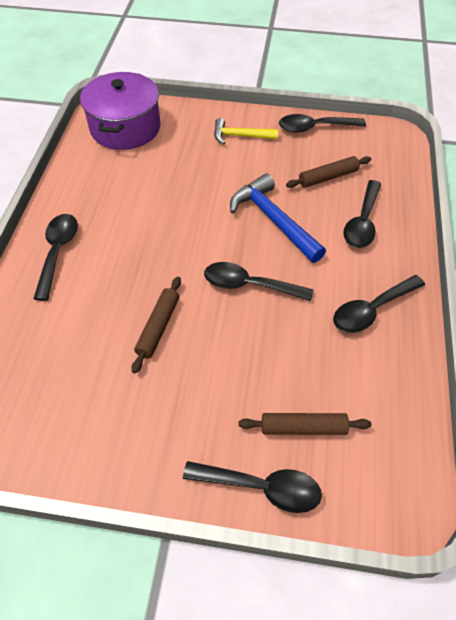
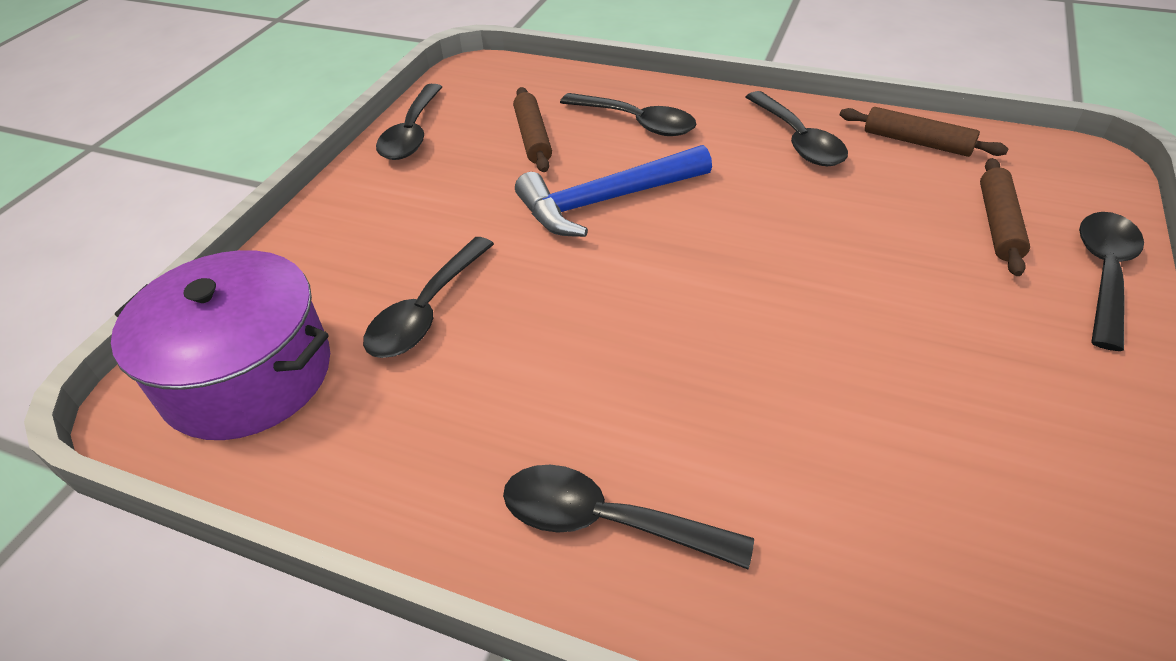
camera: 75 degrees left, 10 degrees down
(158, 327) = (825, 361): brown rolling pin -> brown rolling pin (917, 142)
(240, 136) = (383, 212): yellow hammer -> none
(249, 285) = (741, 243): black spoon -> black spoon (427, 311)

